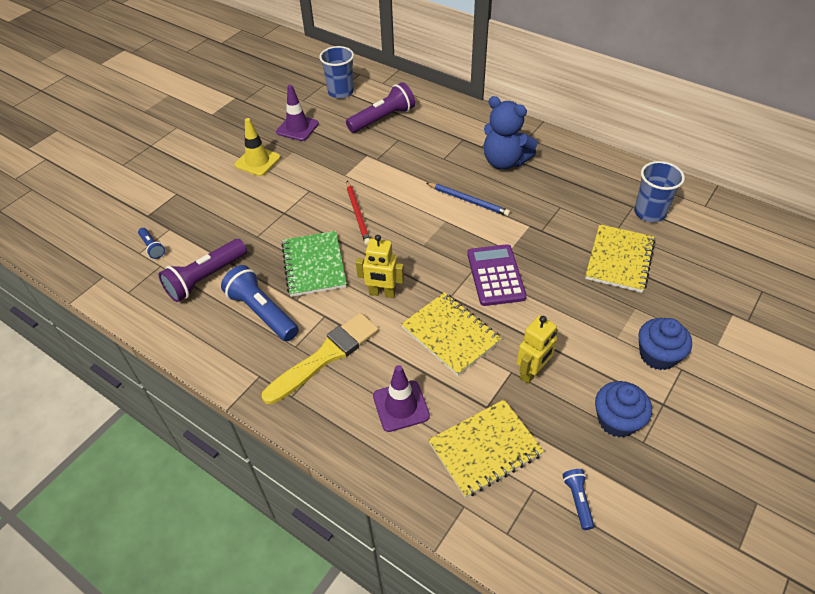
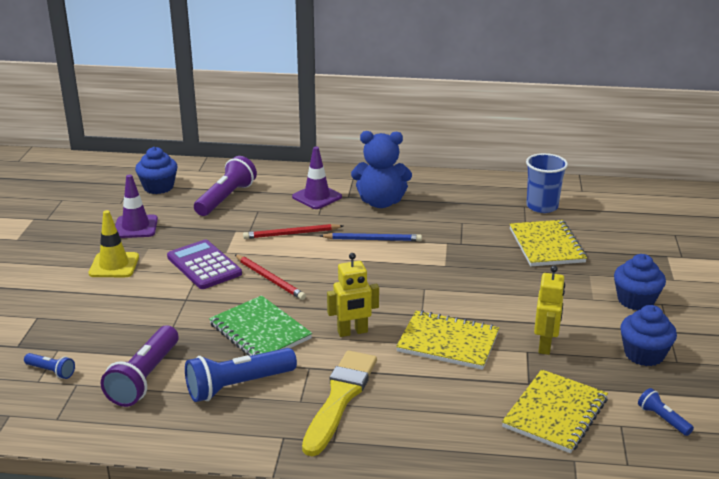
camera: 30 degrees left, 20 degrees down
(262, 312) = (238, 386): blue flashlight -> blue flashlight turned 45 degrees counterclockwise
(340, 92) = (158, 187): blue cup -> blue cupcake
(401, 406) = (450, 410): purple traffic cone -> purple traffic cone (317, 197)
(407, 173) = (291, 234): none -> red pencil
(495, 275) = (449, 287): purple calculator -> purple calculator (204, 265)

